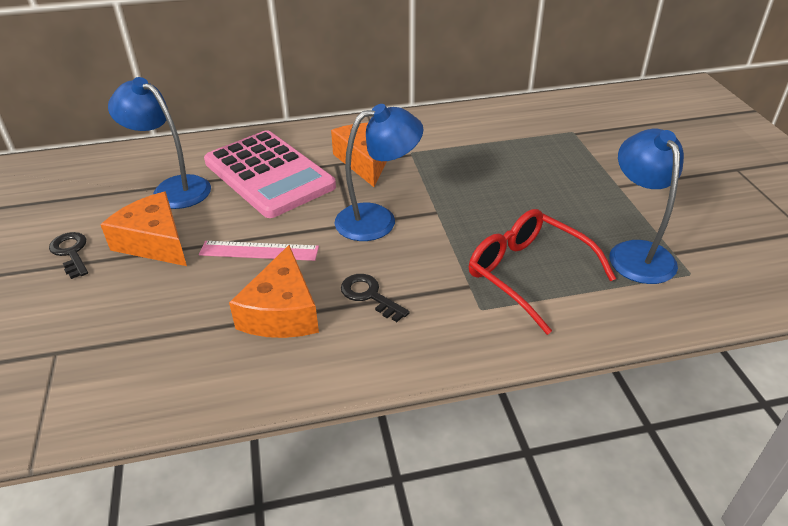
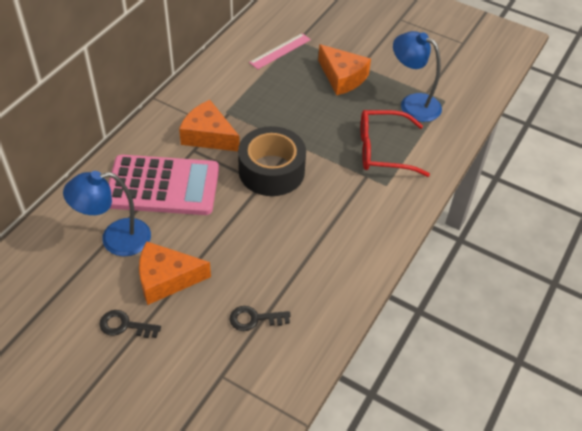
camera: 50 degrees left, 10 degrees up
(259, 251) = (236, 237): pink ruler -> pink ruler (280, 51)
(282, 312) = (301, 259): orange cheese -> orange cheese (342, 77)
(369, 295) = (329, 217): black key -> black key (254, 319)
(378, 219) = (271, 171): blue lamp -> black tape

